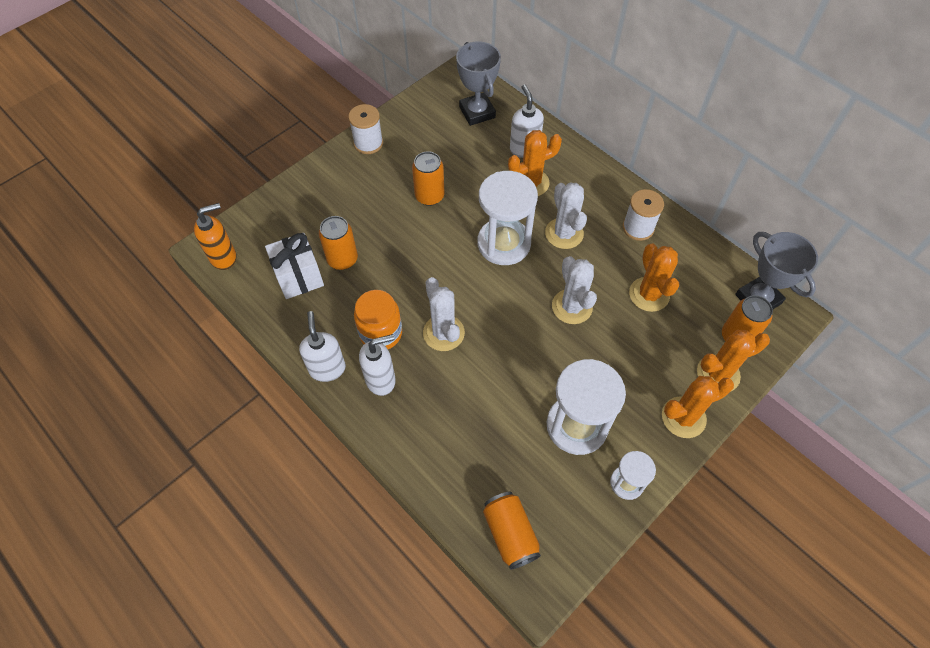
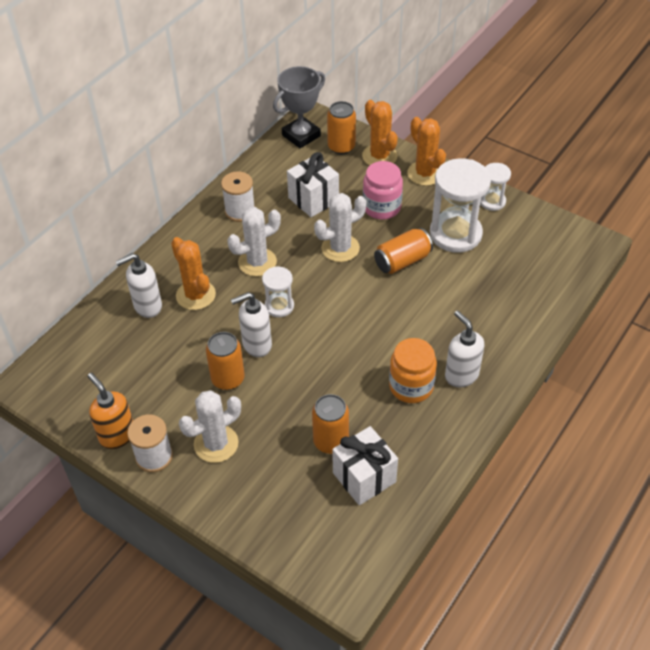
camera: 100 degrees left, 10 degrees down
(224, 257) = (356, 566): orange soap dispenser -> orange soap dispenser (117, 435)
(327, 368) = (464, 422): white soap dispenser -> white soap dispenser (256, 345)
(443, 333) = (395, 336): white cactus -> white cactus (216, 444)
(477, 112) = (94, 356): grey trophy -> none
(504, 243) = (279, 306): white hourglass -> white hourglass, size x0.53
(510, 534) = (561, 263): orange can -> orange can (402, 261)
(629, 358) = (381, 207): none -> pink jar
(649, 294) = (313, 199): orange cactus -> white gift

